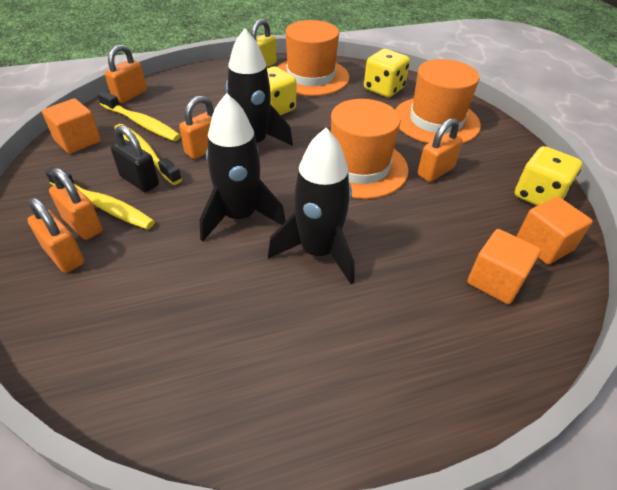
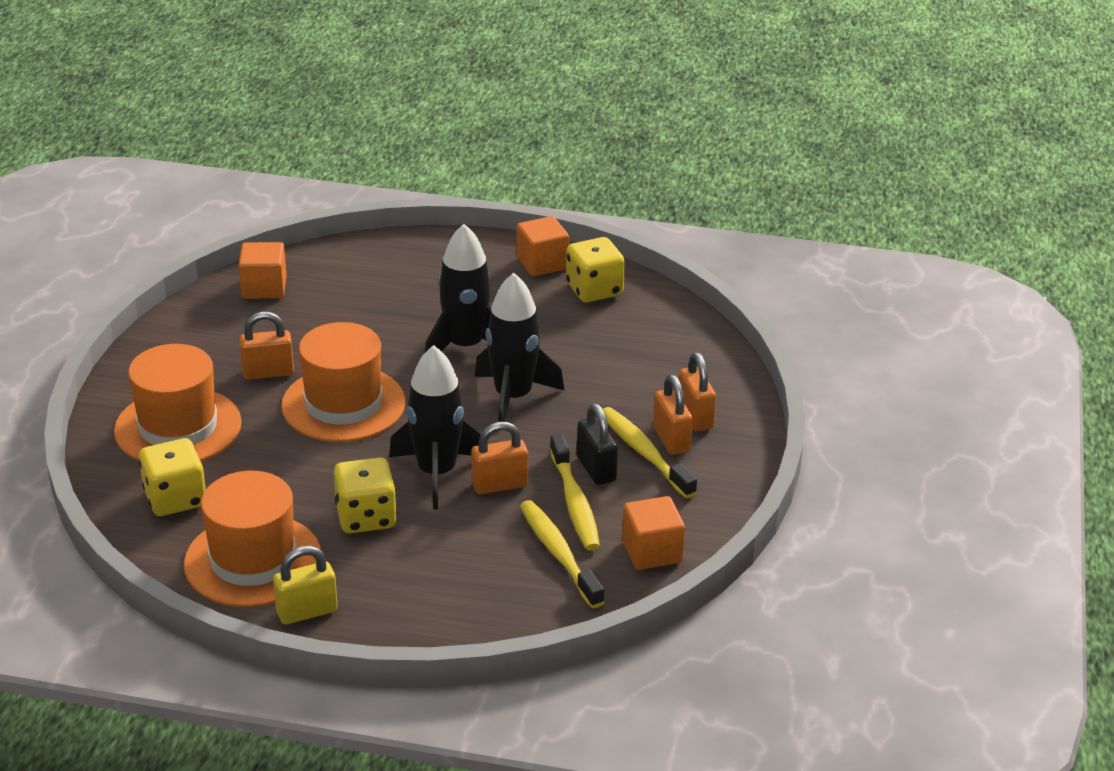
camera: 150 degrees left, 10 degrees down
(130, 95) = (552, 615): orange padlock -> none
(495, 281) = (342, 282): orange cube -> orange cube (542, 263)
(538, 196) = (201, 319): yellow dice -> yellow dice (594, 290)

